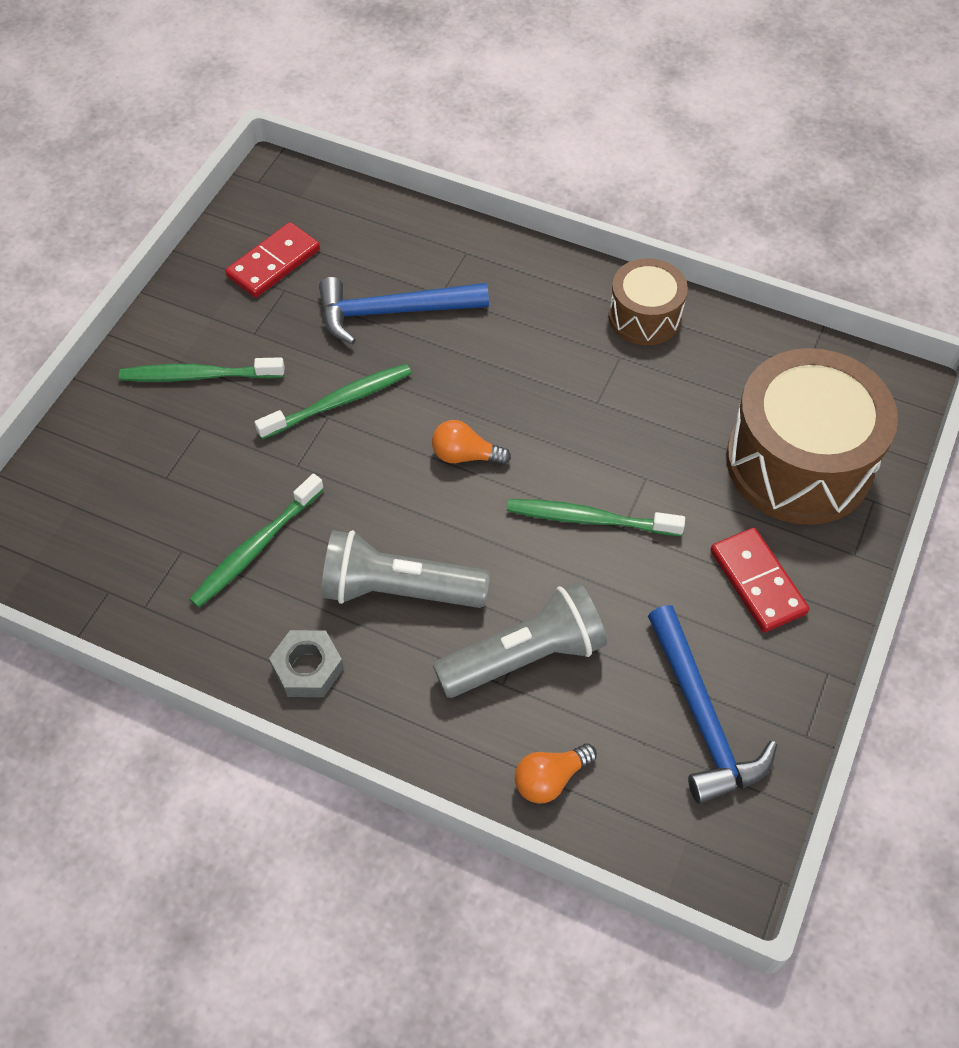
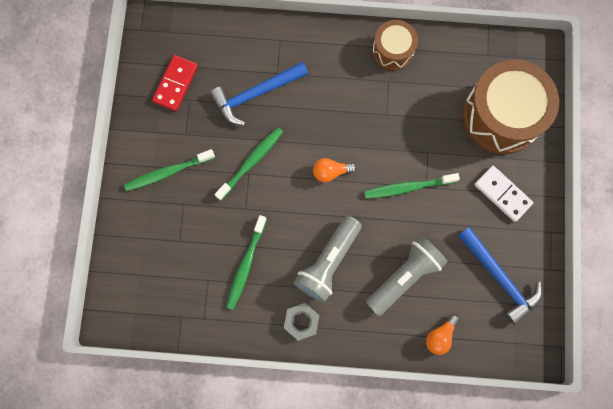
camera: 20 degrees left, 20 degrees up
(398, 589) = (328, 262): grey flashlight -> grey flashlight turned 45 degrees counterclockwise
(758, 582) = (502, 194): red domino -> white domino

